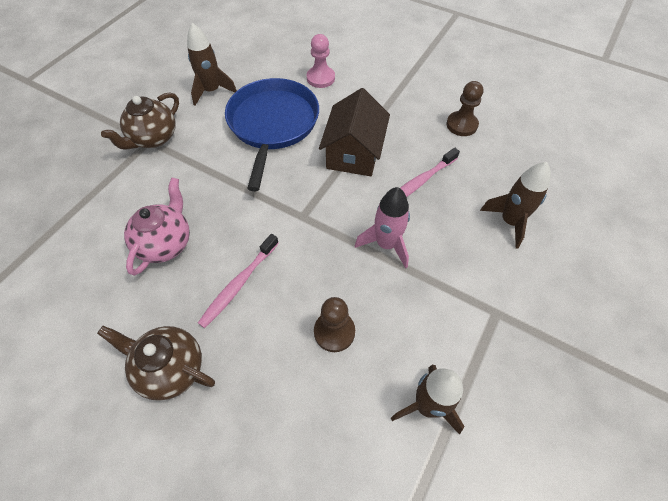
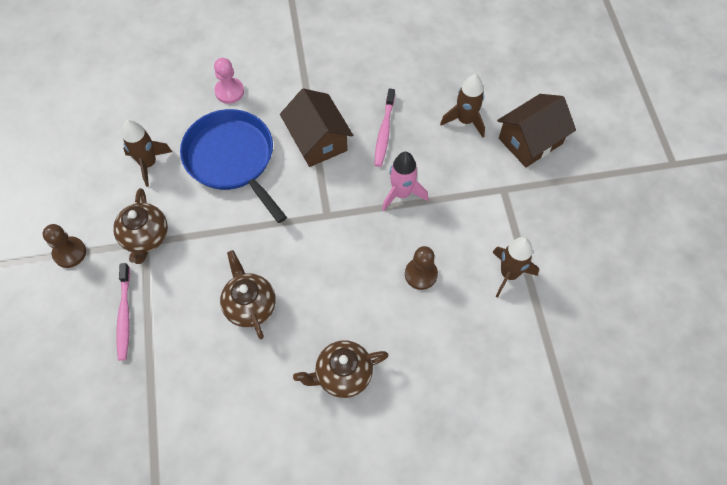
camera: 40 degrees left, 5 degrees up
(165, 243) = (250, 305): pink teapot -> brown teapot
(239, 284) = (331, 292): pink toothbrush -> pink toothbrush (124, 315)
(461, 125) = (374, 64): brown pawn -> brown pawn (69, 253)
(568, 285) = (530, 141): none -> brown house

